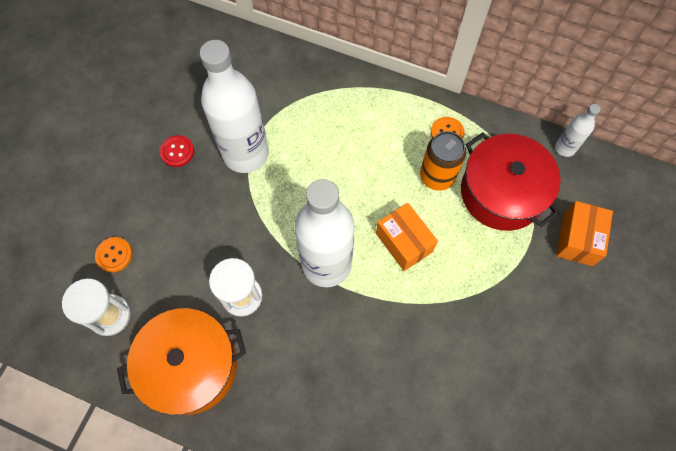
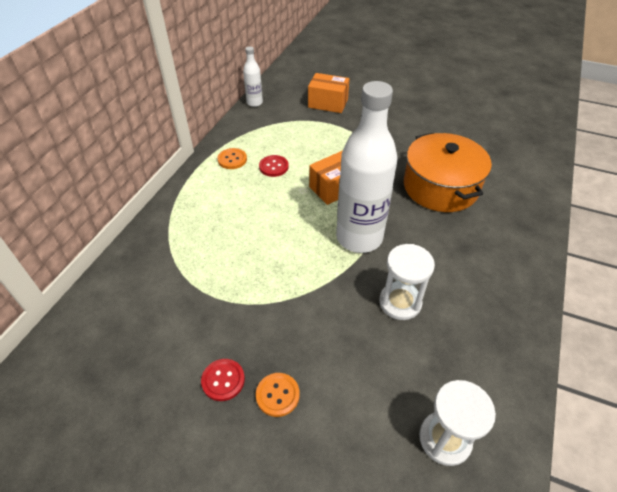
camera: 90 degrees left, 20 degrees down
(114, 255) = (366, 444): orange button -> orange button (277, 395)
(191, 366) = (481, 344): orange pot -> orange pot (440, 187)
(246, 154) = (235, 306): white bottle -> none
(437, 176) = (273, 167): orange can -> red button
(501, 192) = (290, 134): red pot -> none

